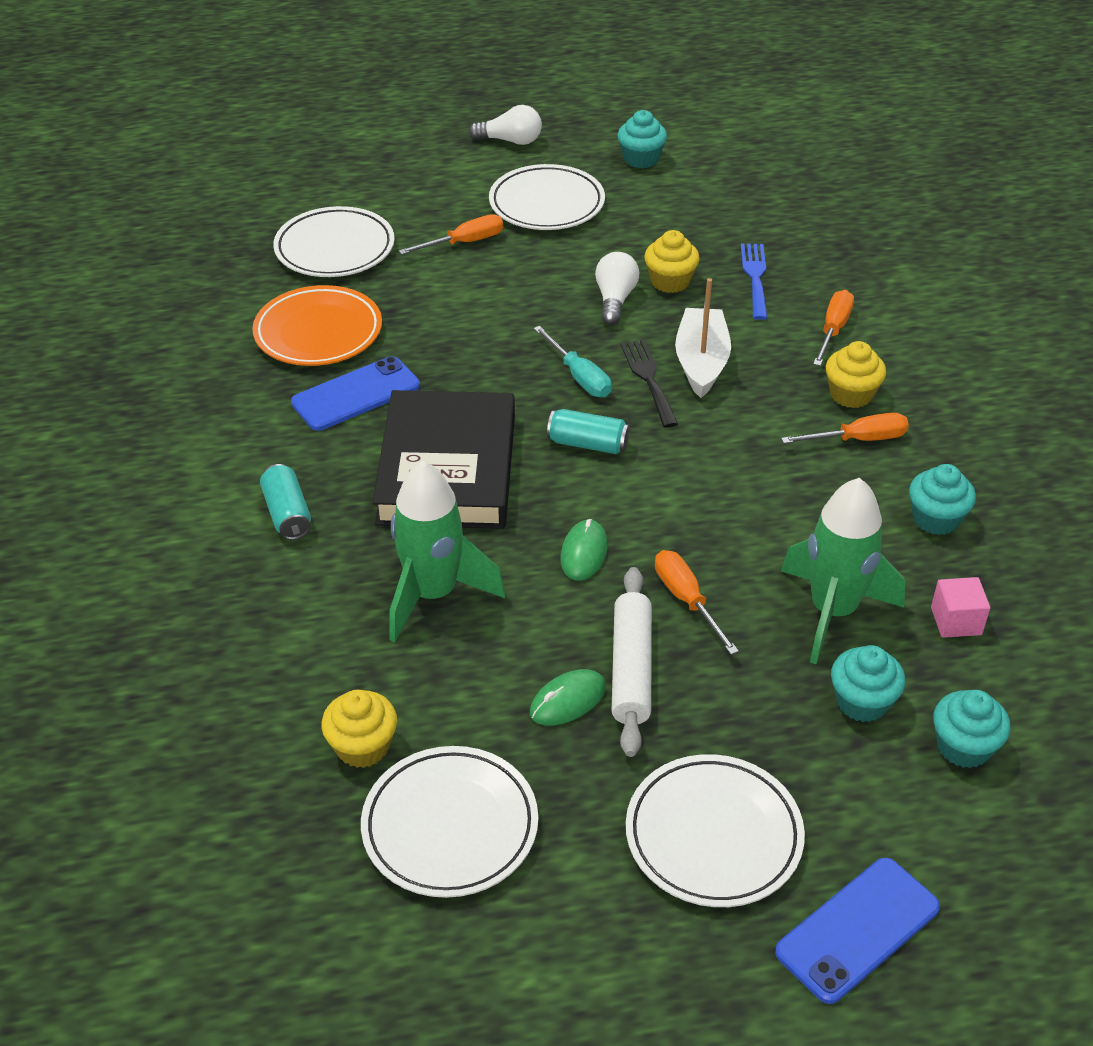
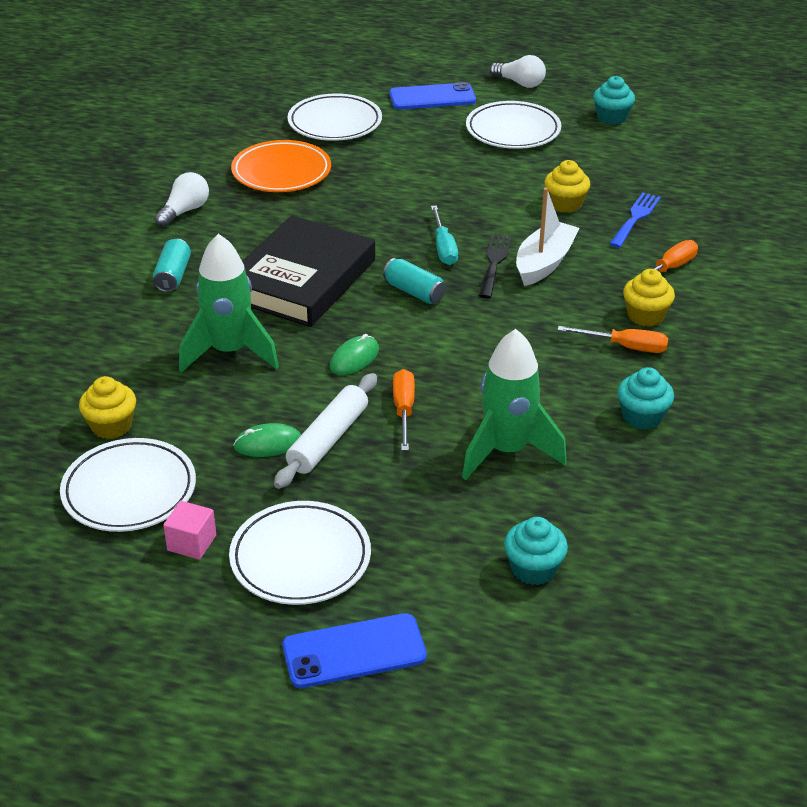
camera: 25 degrees right, 5 degrees down
(356, 394) = (276, 217): blue phone -> blue phone (432, 97)
(464, 243) = (430, 141): orange screwdriver -> none
(615, 300) = (512, 205): white light bulb -> white light bulb (184, 211)
(862, 702) = (480, 515): turquoise cupcake -> none
(956, 621) = (599, 487): pink cube -> pink cube (192, 543)

